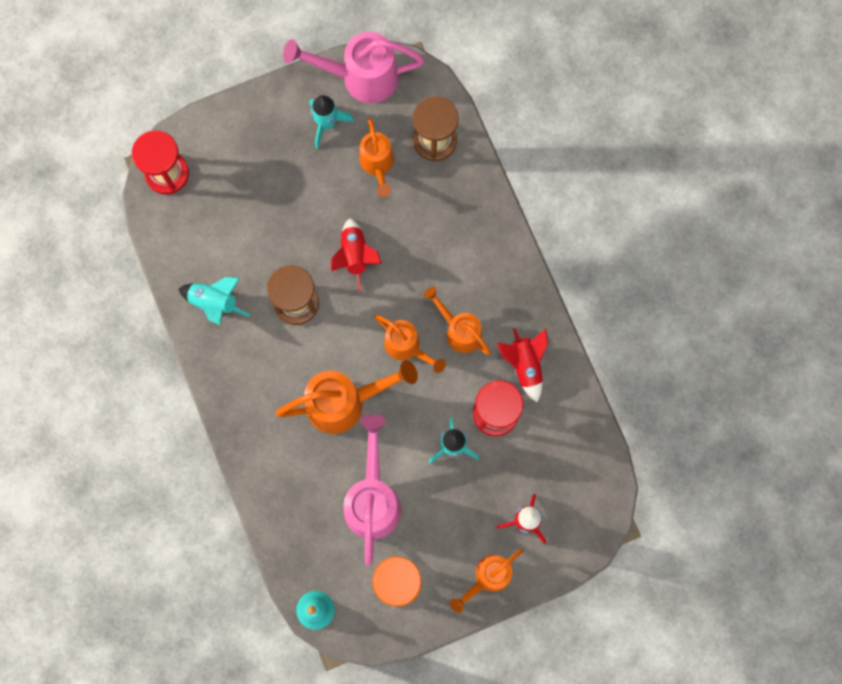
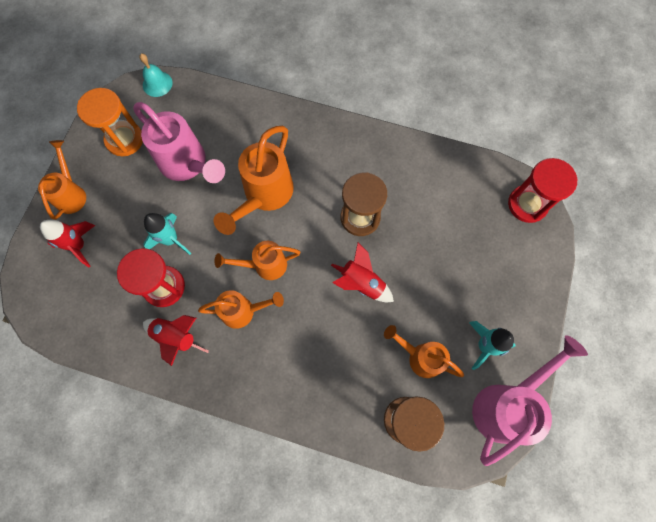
camera: 130 degrees right, 5 degrees down
(214, 303) = (404, 167): turquoise rocket -> none

